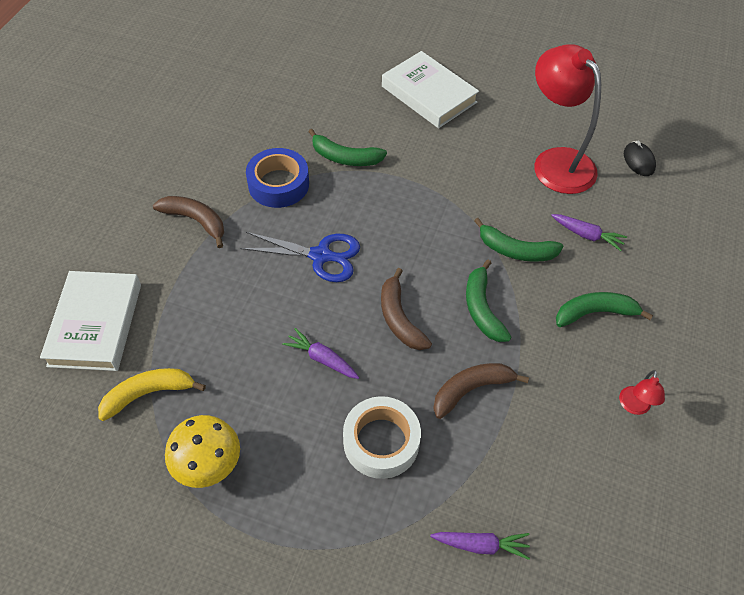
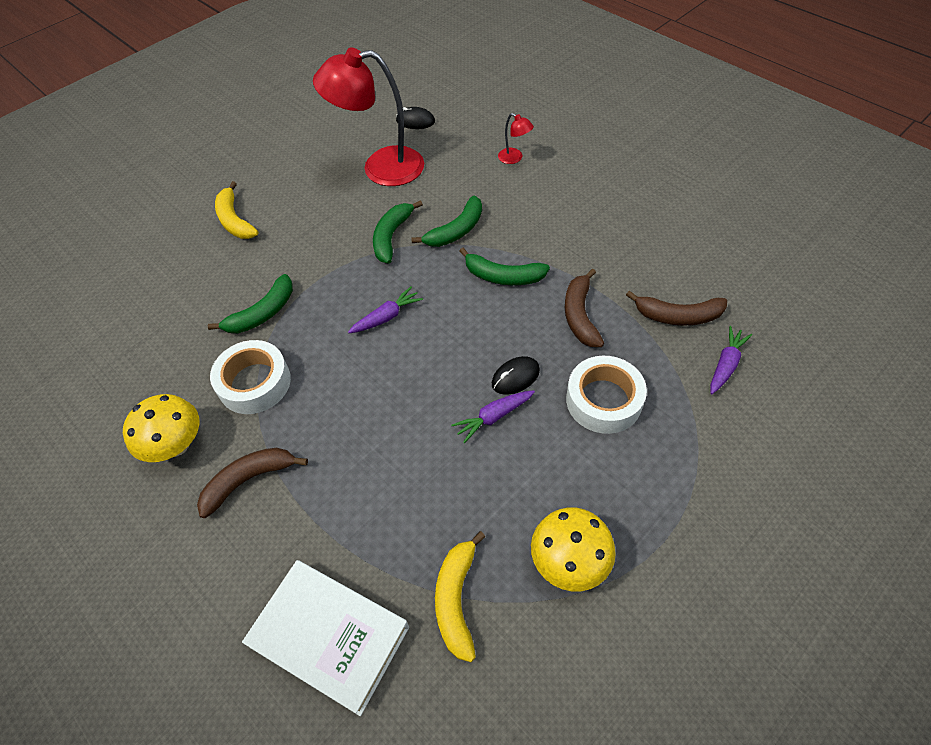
camera: 60 degrees left, 0 degrees up
(206, 166) = (176, 445): none -> yellow mushroom
(278, 184) = (254, 383): blue tape -> white tape
(321, 256) = (372, 376): blue scissors -> none
(371, 360) = (515, 377): none -> black mouse
(399, 318) = (481, 339): brown banana -> brown banana (678, 316)
(428, 94) = (235, 220): white book -> yellow banana
(587, 235) = (469, 181): purple carrot -> purple carrot (386, 317)
(595, 313) = (546, 208): green banana -> green banana (391, 237)
(634, 407) = (640, 221): red lamp -> red lamp (514, 158)

